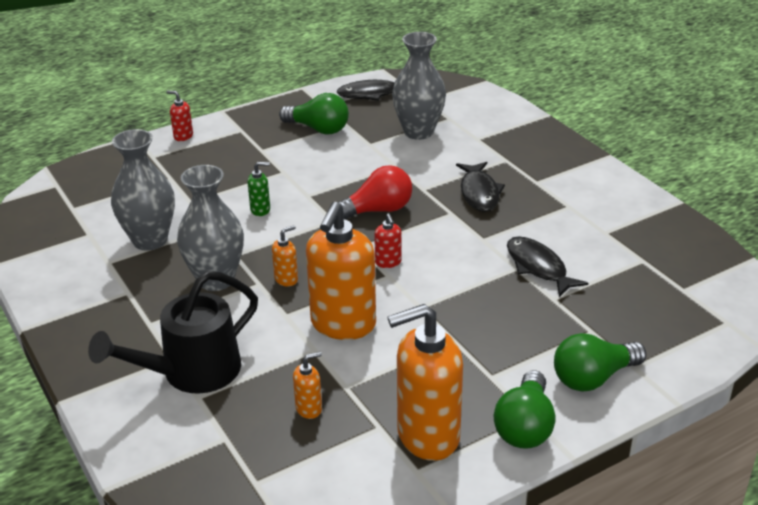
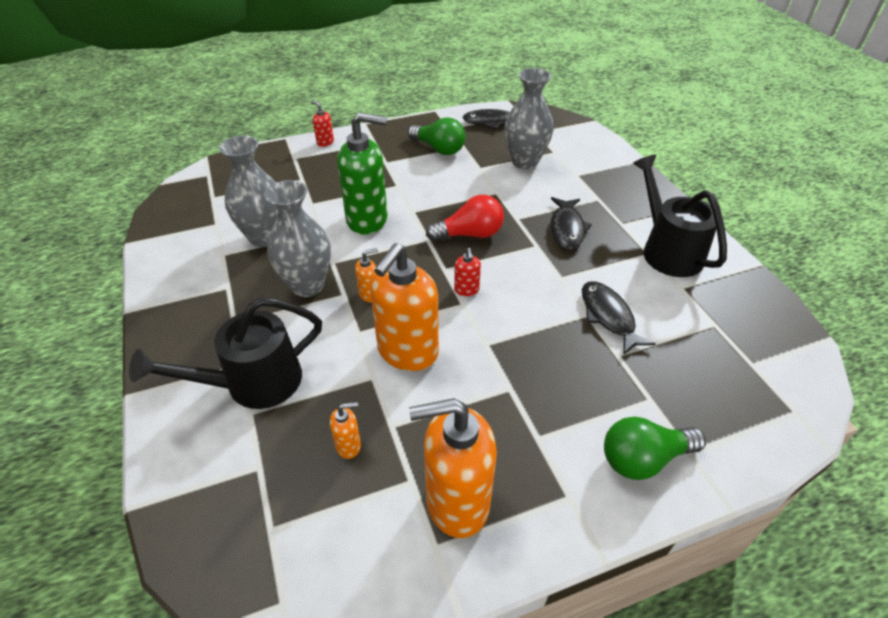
camera: 10 degrees right, 10 degrees up
(260, 210) = (367, 220): green soap dispenser -> green soap dispenser, size x2.30
(525, 427) = (560, 509): green light bulb -> none
(586, 200) = (666, 250): none -> black watering can

